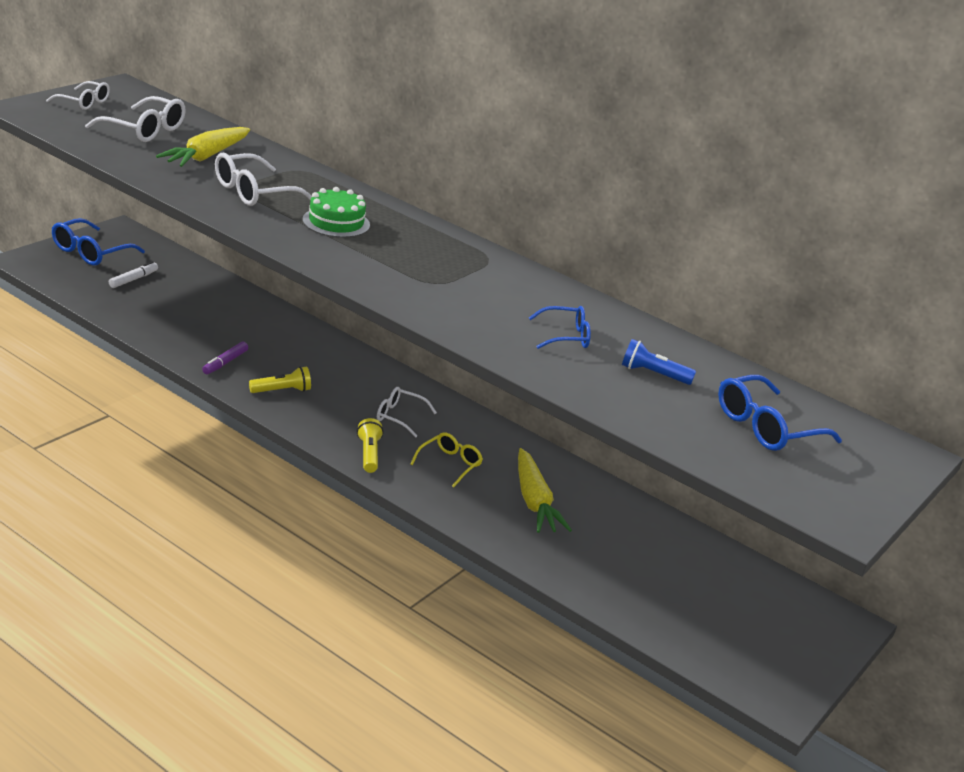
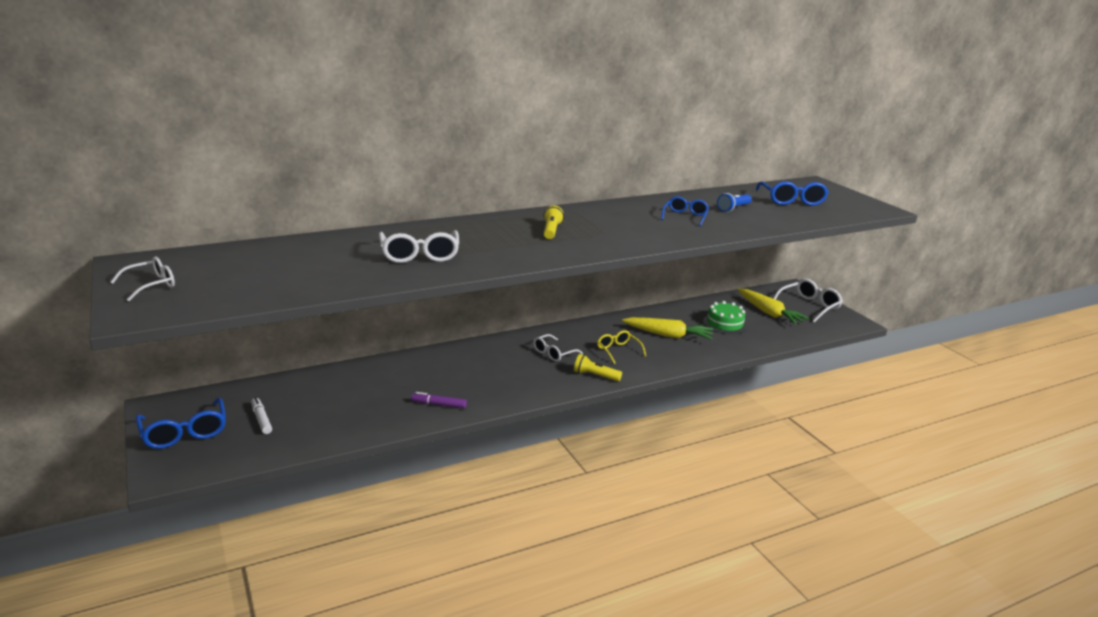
camera: 60 degrees left, 5 degrees down
(144, 130) = (250, 271): white glasses -> white glasses (809, 306)
(206, 156) = (333, 258): yellow carrot -> yellow carrot (769, 313)
(225, 363) = (439, 404): purple marker -> purple marker turned 135 degrees clockwise
(282, 390) = (495, 389): yellow flashlight -> yellow flashlight (551, 231)
(336, 222) = (492, 240): green cake -> green cake (725, 324)

